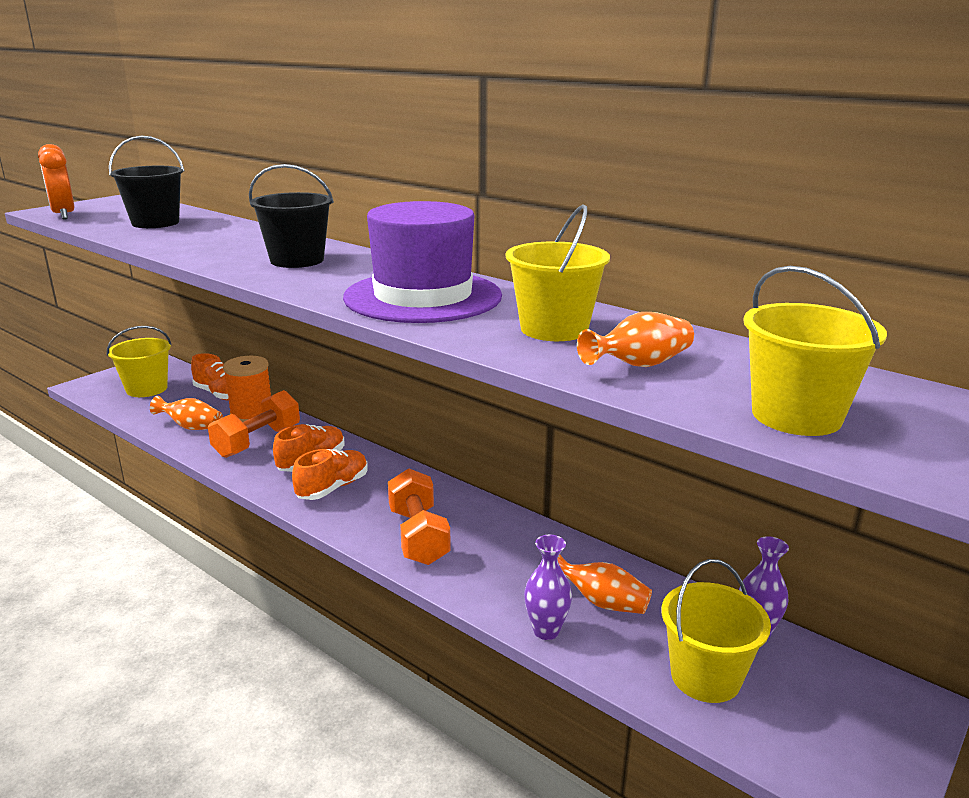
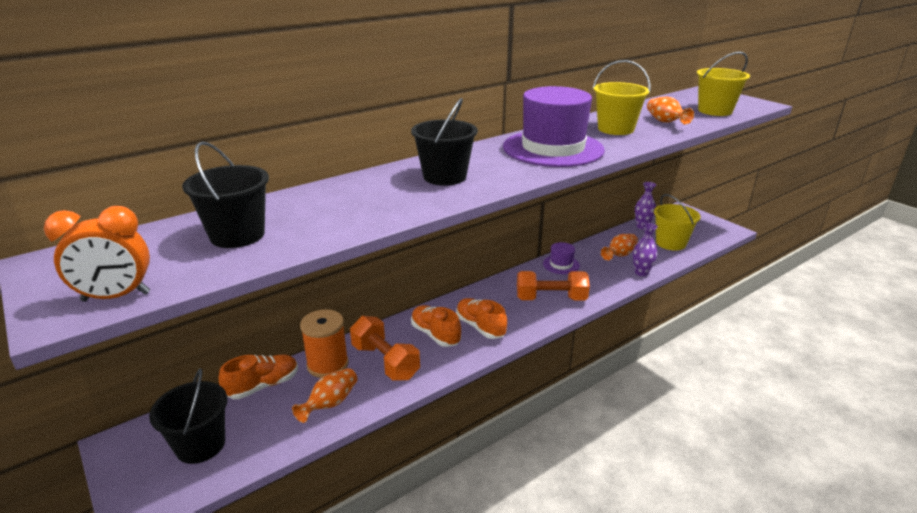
camera: 75 degrees left, 5 degrees up
(146, 389) = (200, 445): yellow bucket -> black bucket
(529, 539) = (561, 264): none -> purple hat

